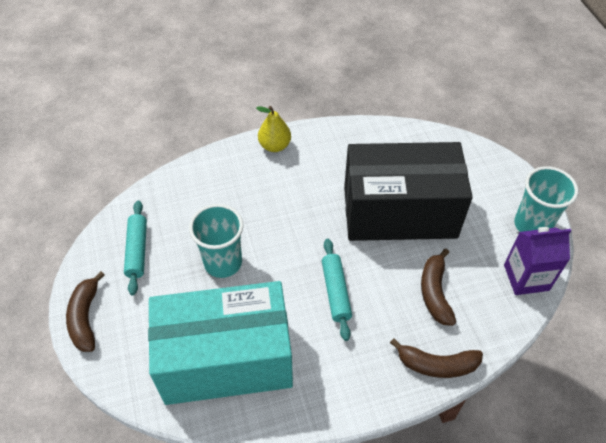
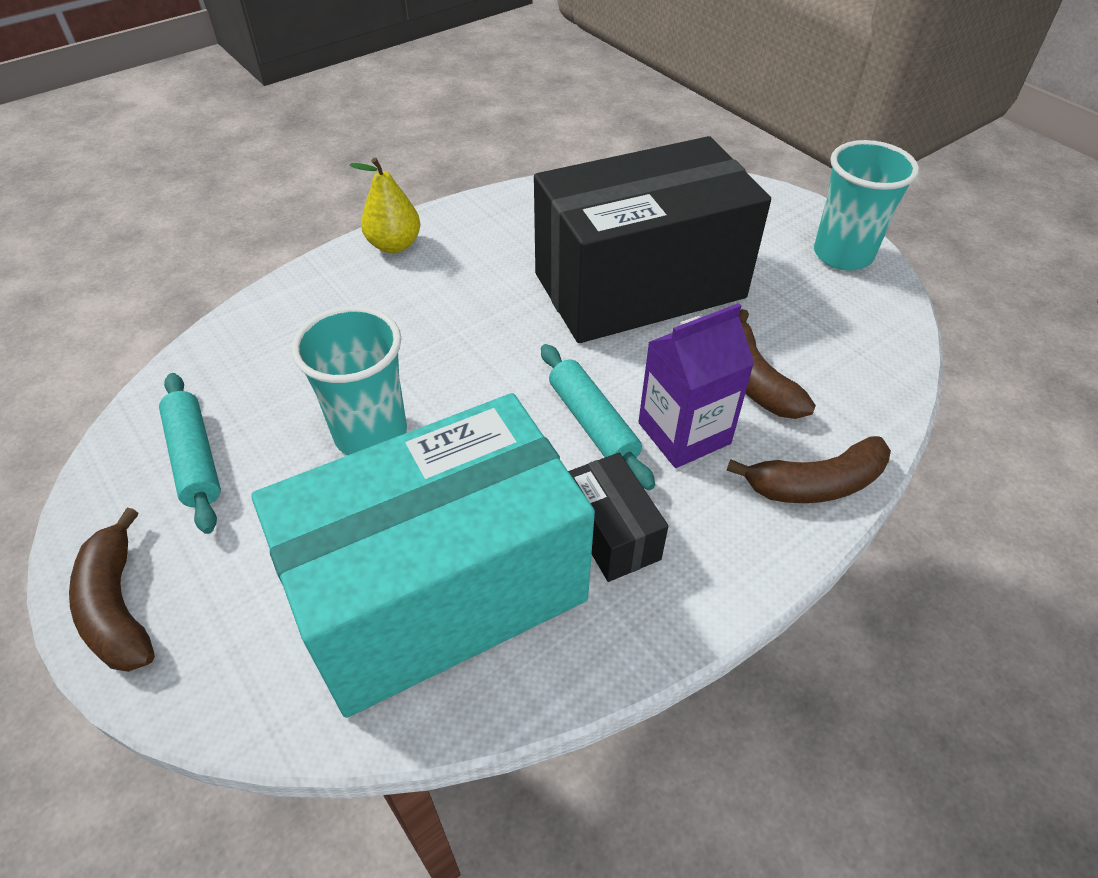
camera: 20 degrees left, 5 degrees down
(319, 356) = (612, 533): none -> black box
(526, 277) = (876, 322): purple carton -> purple carton (684, 433)

